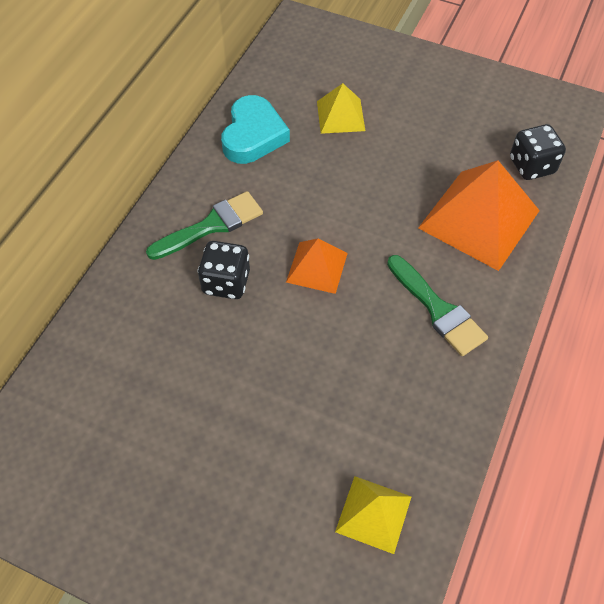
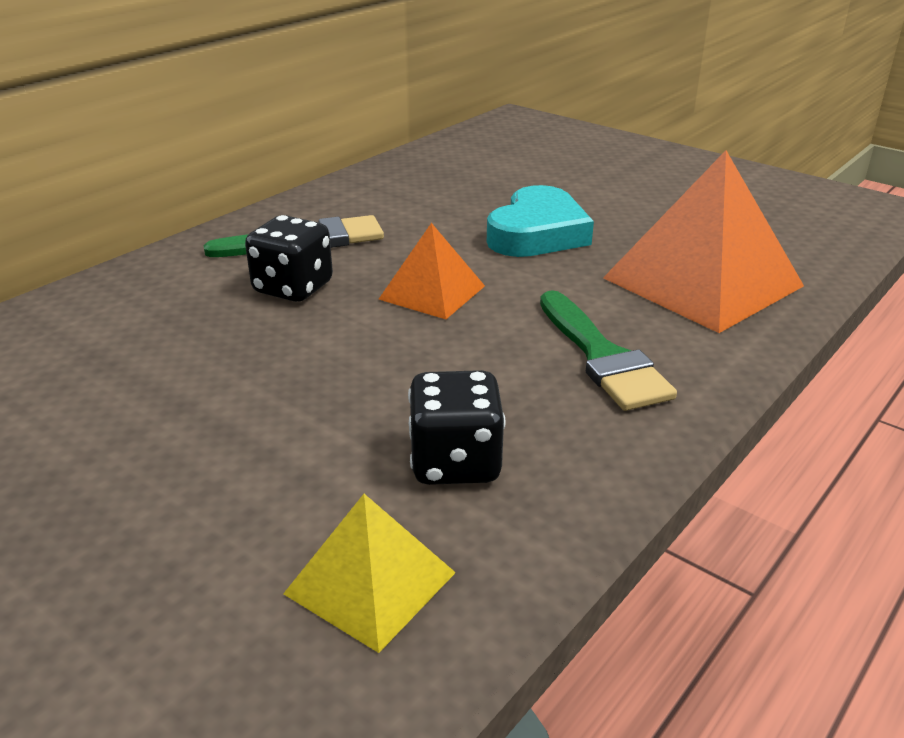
camera: 15 degrees right, 25 degrees down
(253, 135) = (411, 182): turquoise heart -> turquoise heart (537, 233)
(340, 116) = (535, 180): yellow pyramid -> none
(531, 166) = (800, 247): black dice -> black dice (455, 463)

